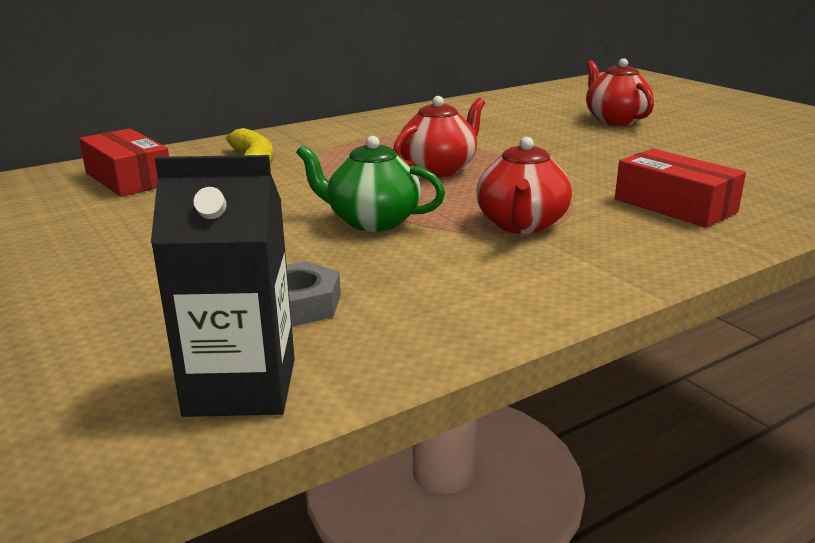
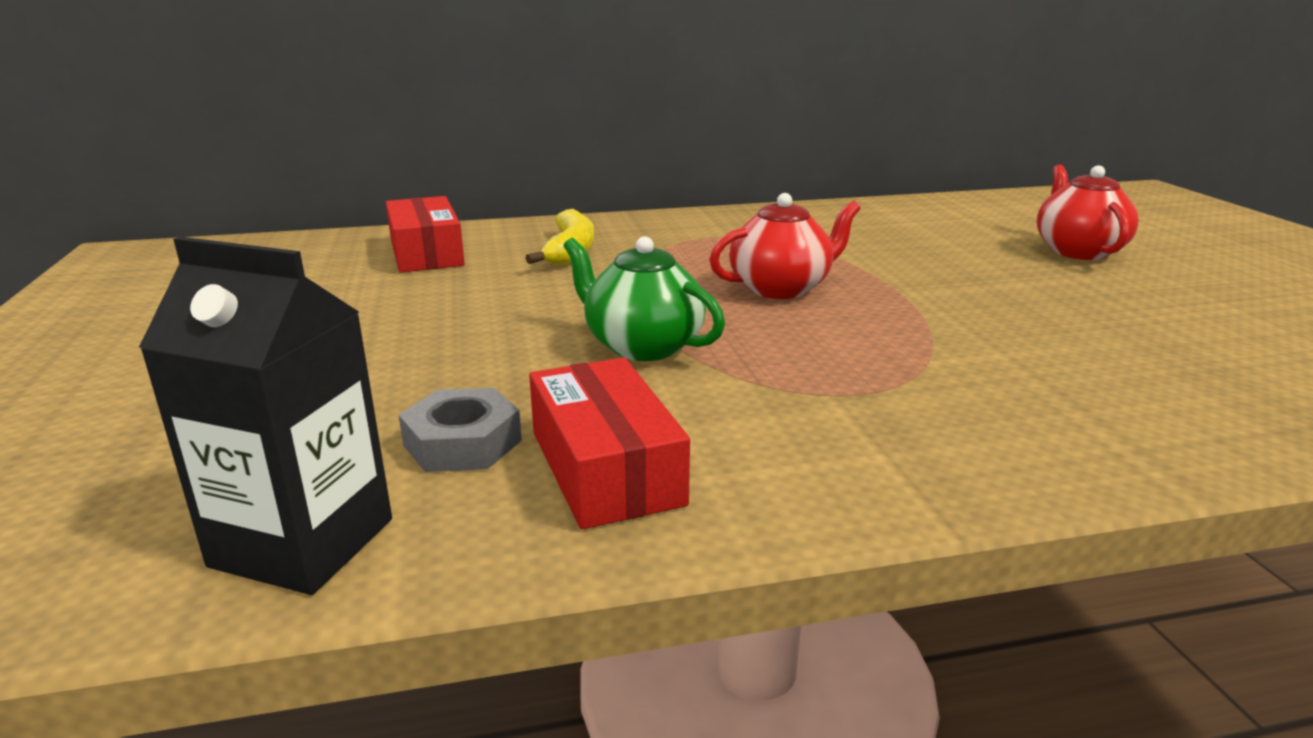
camera: 20 degrees right, 0 degrees up
(521, 225) = (830, 382): red teapot -> none
(674, 205) = (1082, 391): red box -> red box (605, 467)

